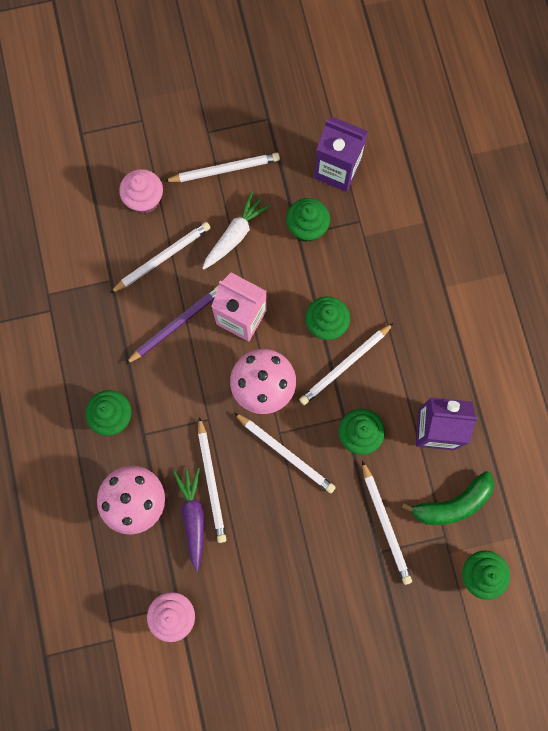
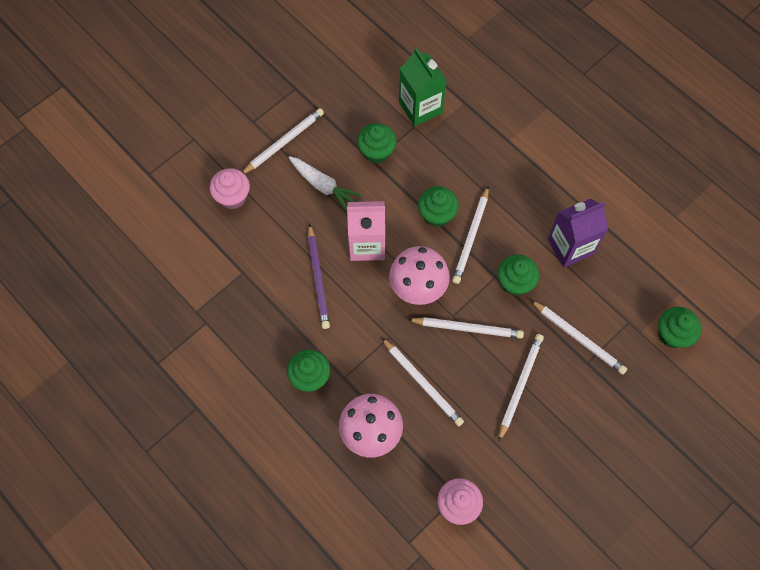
camera: 30 degrees left, 10 degrees down
(162, 258) = (275, 234): white pencil -> white pencil (520, 386)
(176, 325) = (318, 278): purple pencil -> purple pencil turned 150 degrees clockwise
(193, 516) = (425, 418): purple carrot -> none
(235, 235) = (323, 186): white carrot -> white carrot turned 120 degrees clockwise
(337, 169) = (373, 98): purple carton -> none
(378, 204) = (420, 108): none -> green carton
(452, 504) = (618, 294): green banana -> none

